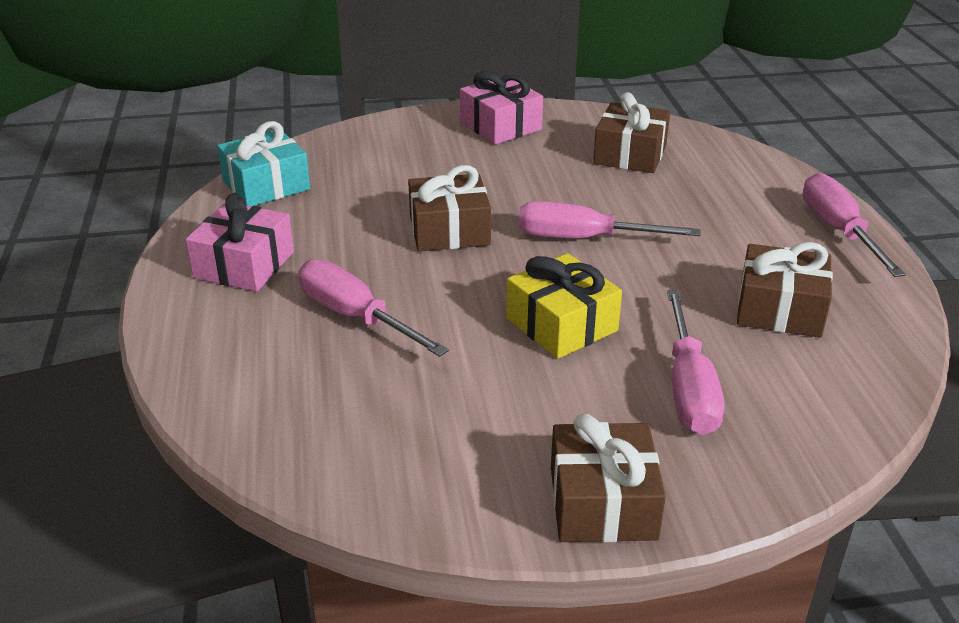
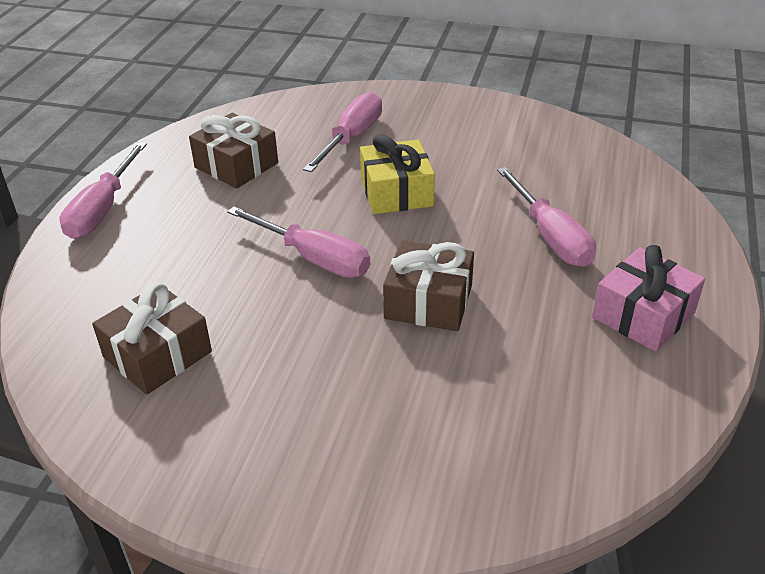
camera: 155 degrees left, 5 degrees up
(266, 185) = (611, 435): turquoise gift -> none
(500, 126) = (255, 465): pink gift -> none
(602, 503) = (450, 103): brown gift -> none

